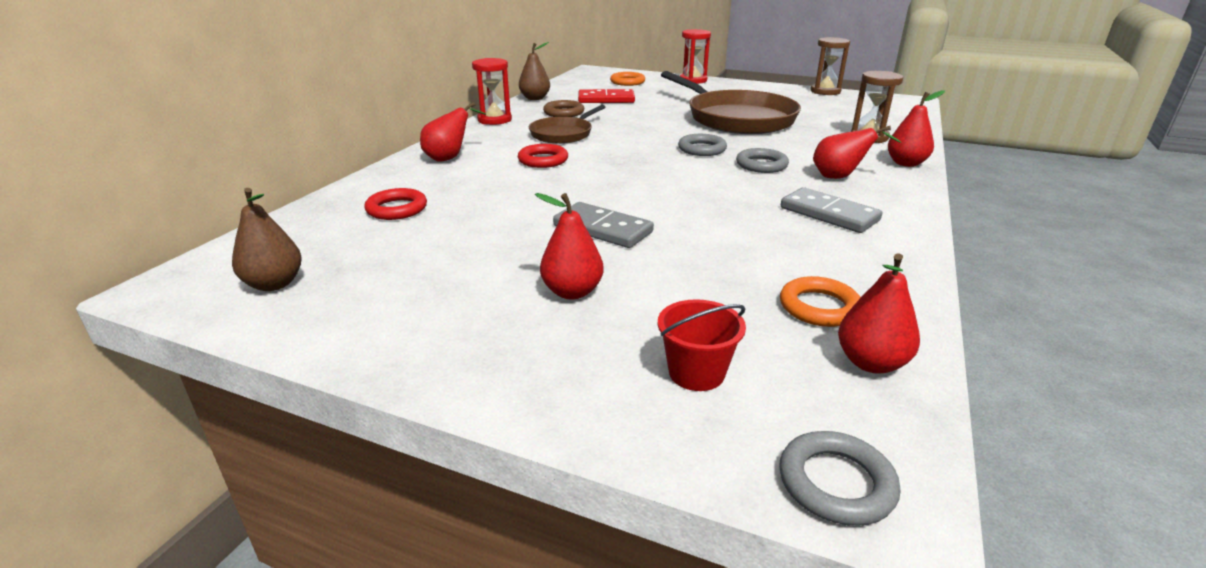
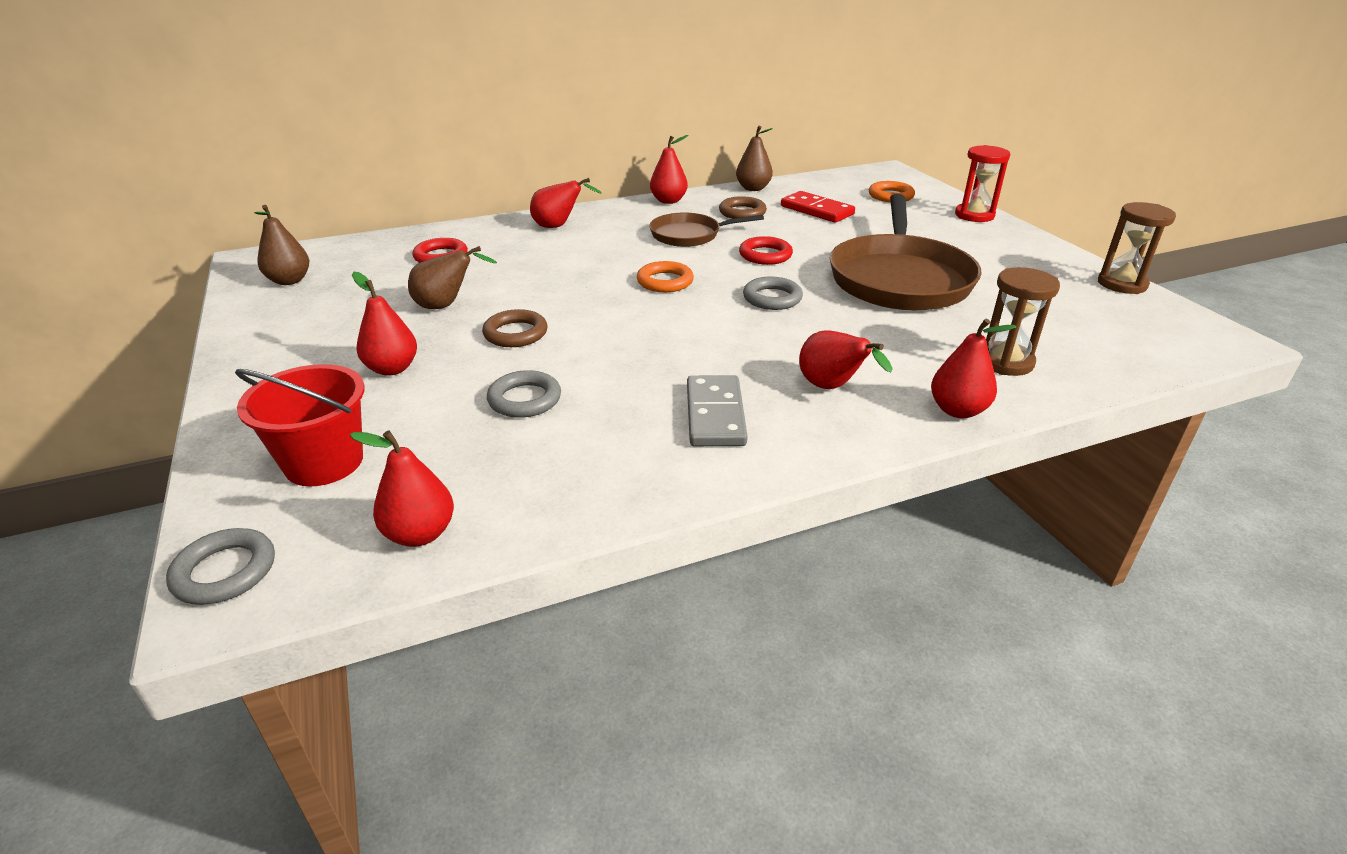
camera: 45 degrees right, 5 degrees up
(494, 120) = (668, 201): red hourglass -> red pear
(498, 236) = (446, 305): none -> brown pear
(543, 160) = (615, 255): red ring -> red ring (765, 255)
(603, 229) = (515, 333): grey domino -> brown ring
(696, 373) = (324, 462): red bucket -> red bucket, size x1.50
(761, 165) = (786, 339): grey ring -> grey ring (525, 399)
(819, 307) = (494, 477): orange ring -> orange ring (665, 281)

